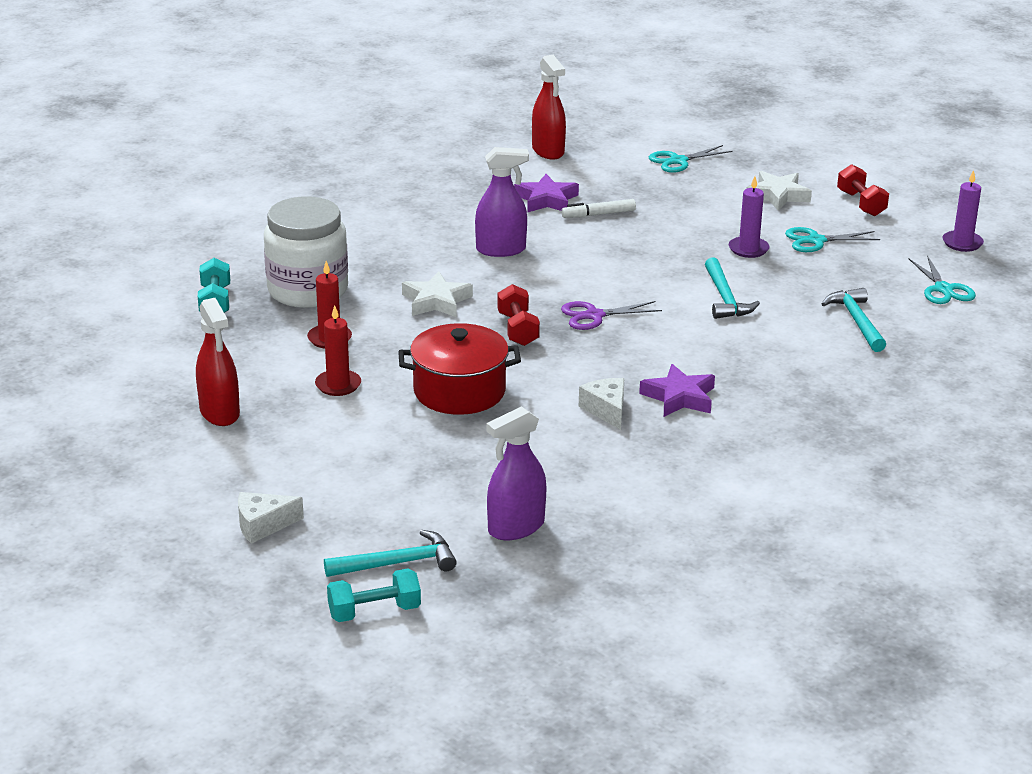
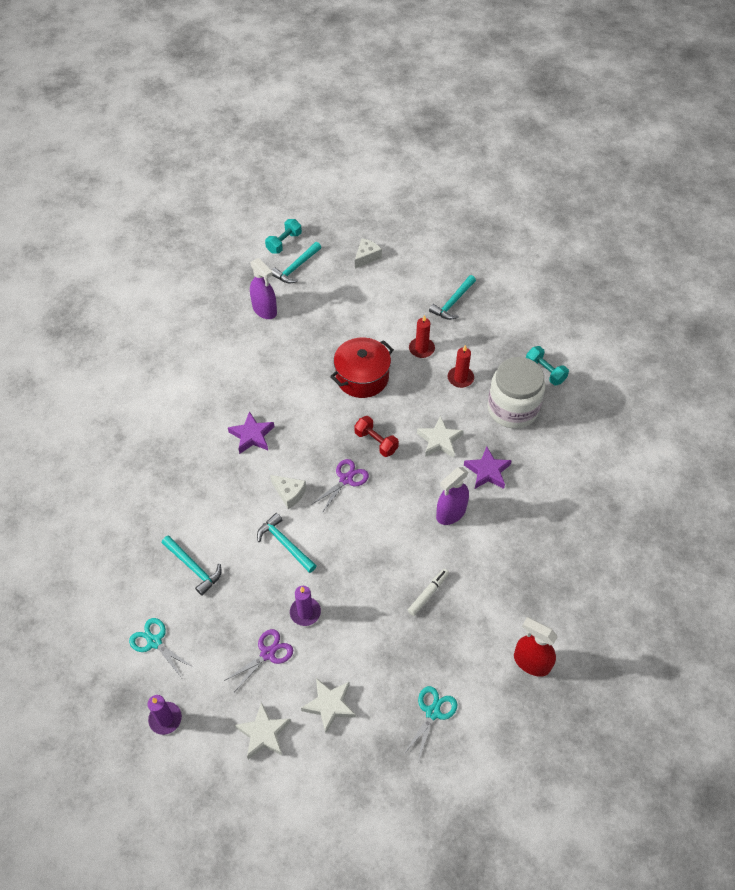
camera: 145 degrees right, 25 degrees up
(219, 413) = (453, 302): red spray bottle -> turquoise hammer
(516, 527) = (264, 310): purple spray bottle -> purple spray bottle turned 120 degrees clockwise
(546, 200) = (475, 591): purple star -> purple star (487, 471)
(606, 410) = (281, 405): white cheese -> white cheese (289, 493)
(816, 241) = (267, 653): turquoise scissors -> purple scissors
(861, 204) = (264, 733): red dumbbell -> white star

